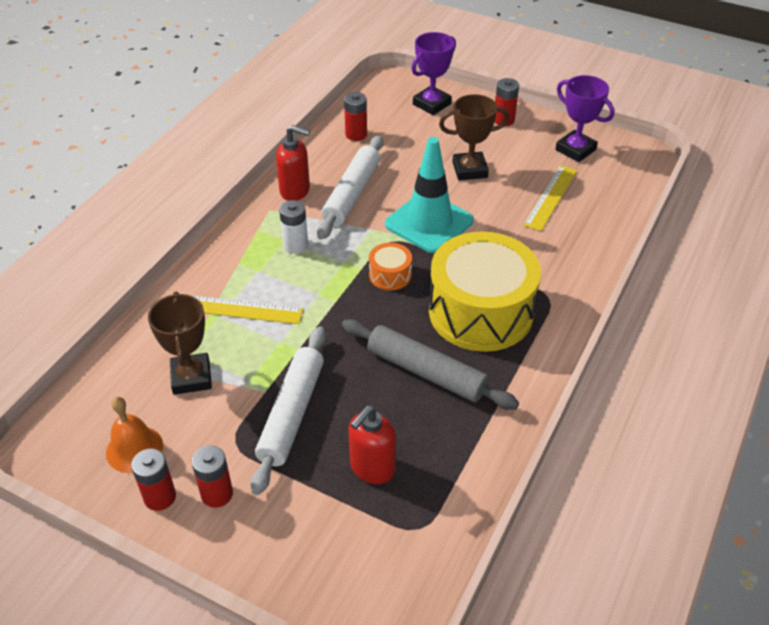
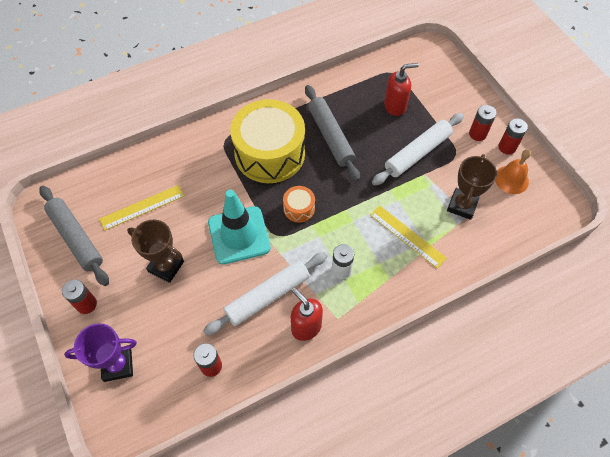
camera: 145 degrees left, 15 degrees up
(575, 150) = (76, 238): purple trophy -> grey rolling pin

